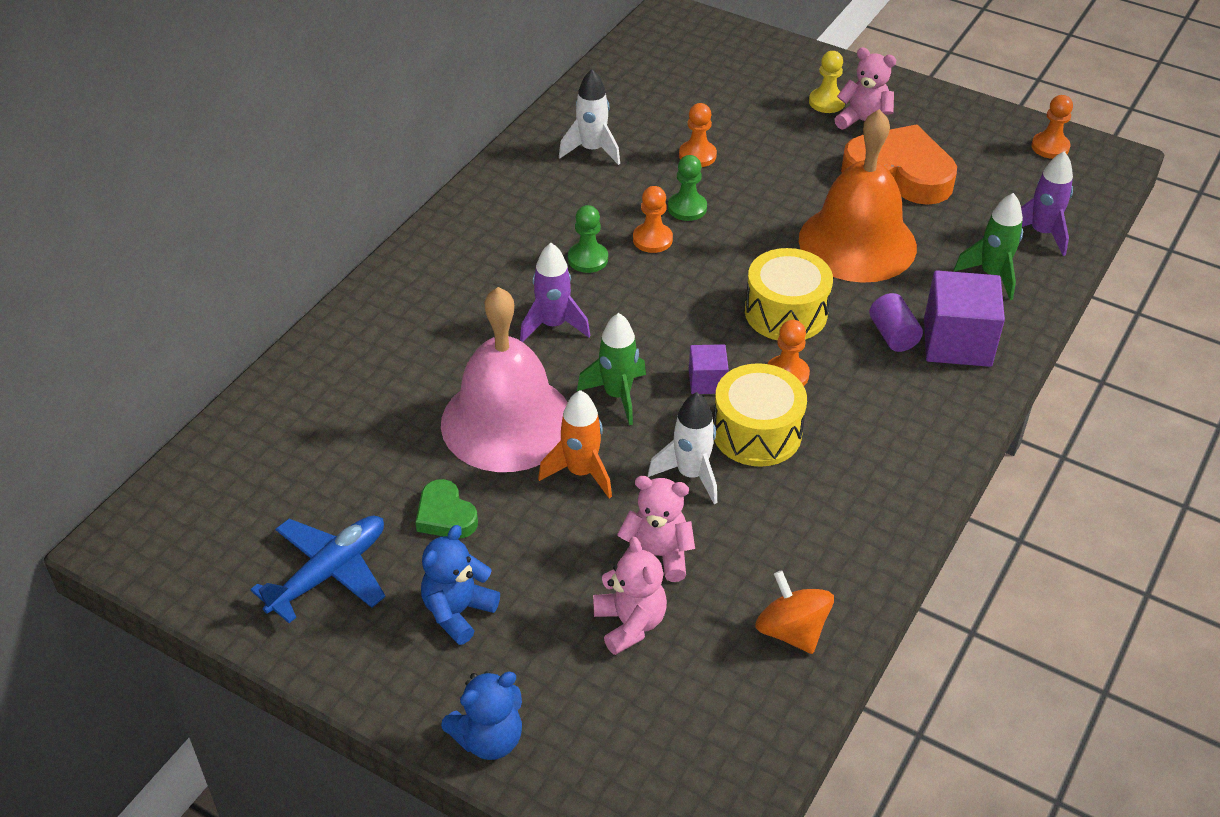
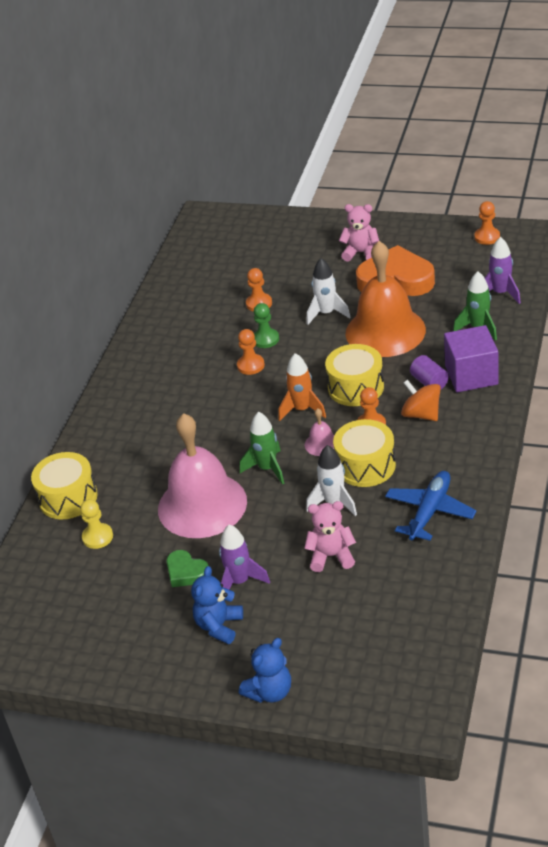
camera: 10 degrees left, 5 degrees down
(329, 572) = (126, 628): blue plane -> blue plane (430, 511)
(332, 356) = (68, 498): none -> yellow drum
(553, 325) = (207, 437): purple rocket -> purple rocket (240, 582)
(581, 472) = (263, 521): orange rocket -> orange rocket (302, 410)
(588, 259) = (213, 389): green pawn -> none
(592, 150) = (186, 319): white rocket -> white rocket (326, 313)
(630, 624) = (330, 600): pink teddy bear -> none
(707, 381) = (322, 444): purple cube -> pink bell
(791, 631) = (432, 575): orange spinning top -> orange spinning top (421, 414)
(826, 102) = (331, 246): yellow pawn -> yellow pawn (97, 537)

